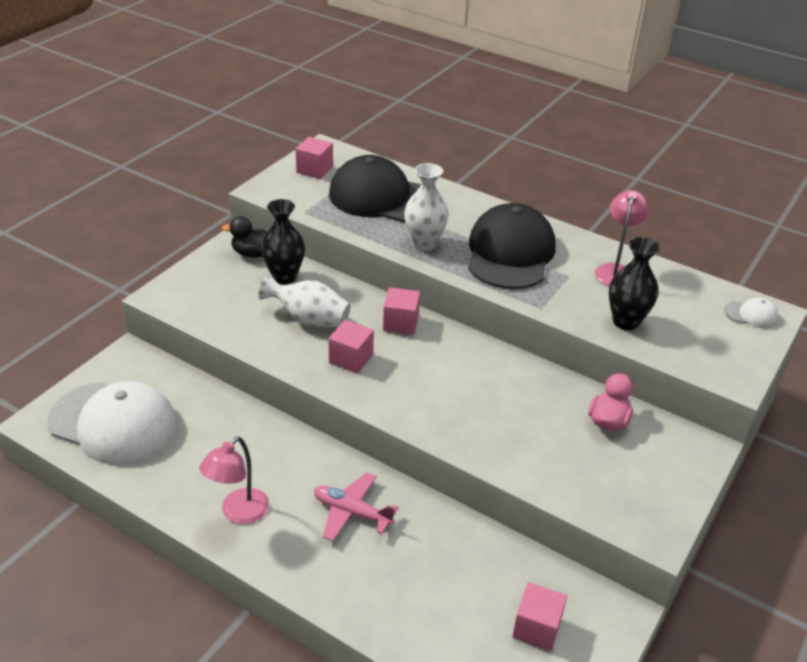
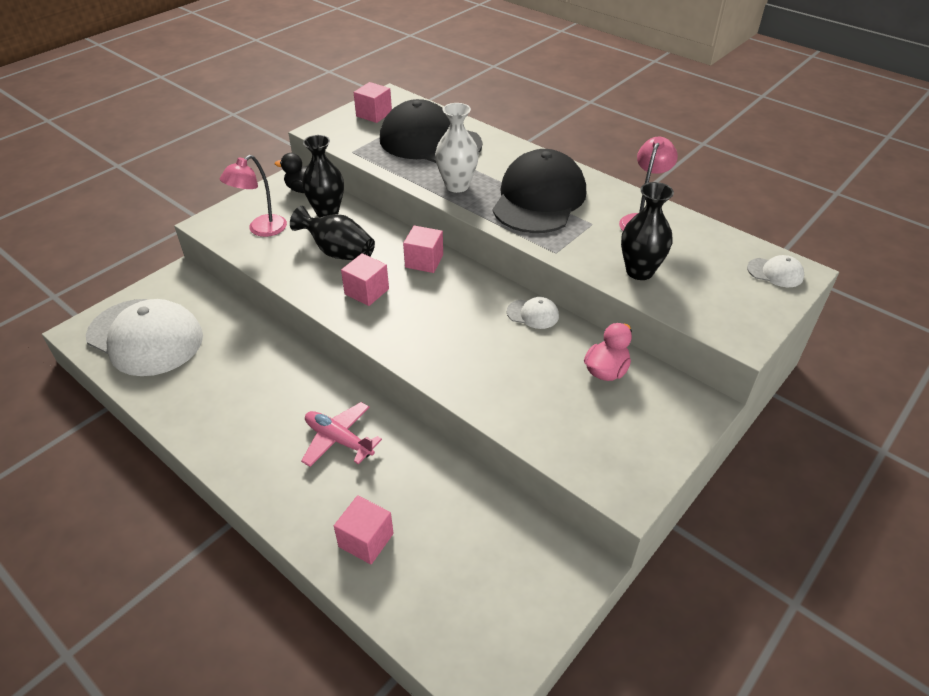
camera: 10 degrees right, 5 degrees up
(238, 513) = (232, 431): pink lamp -> pink lamp (261, 230)
(309, 319) = (338, 252): white vase -> black vase
(524, 370) = (533, 314): none -> white cap
(537, 628) = (491, 575): pink cube -> pink cube (366, 540)

